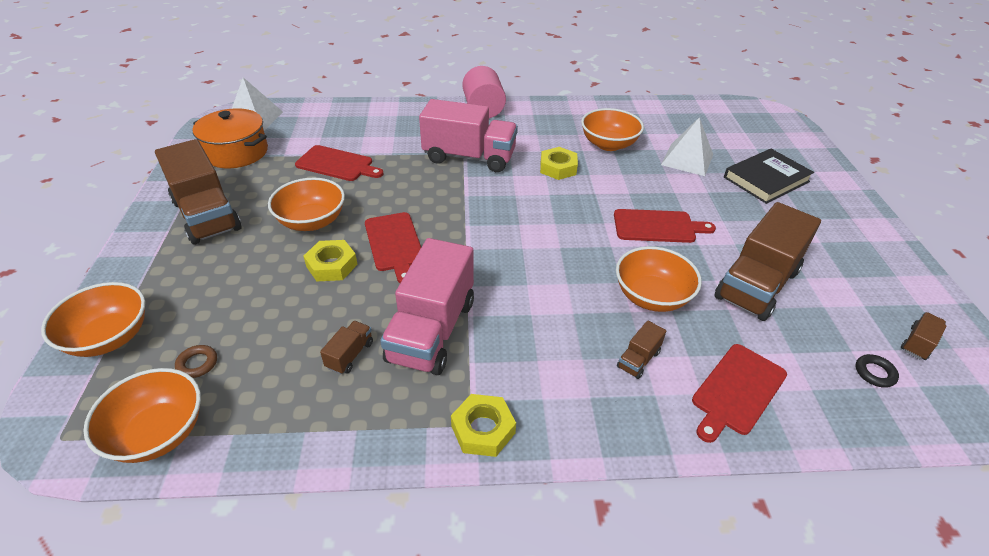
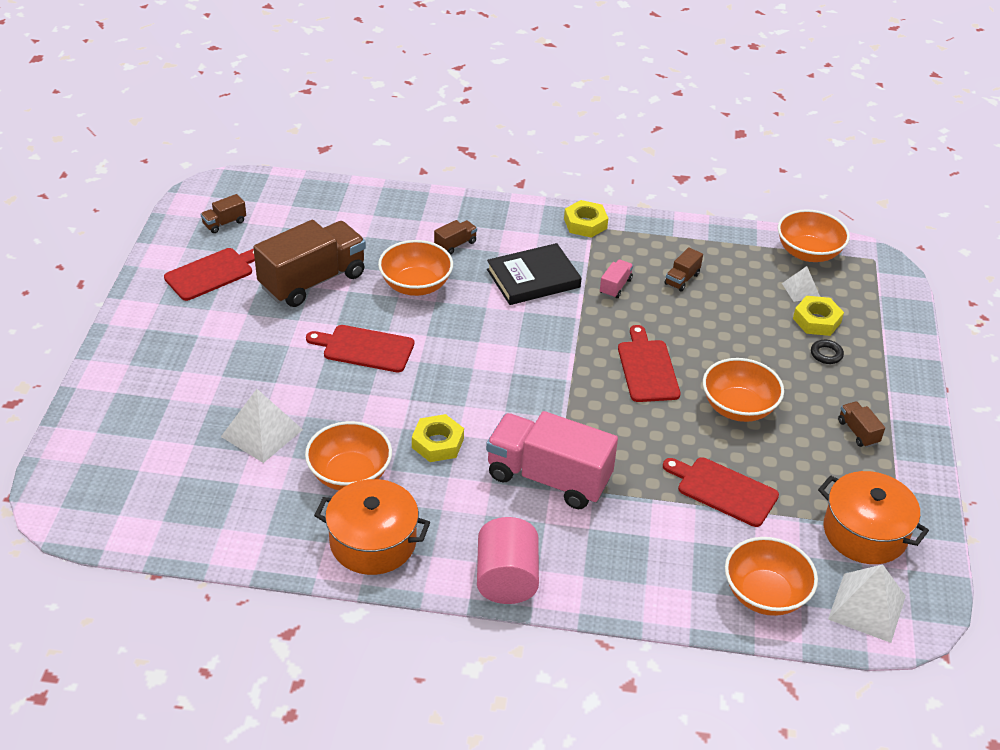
camera: 170 degrees left, 0 degrees up
(109, 337) = (882, 319): orange bowl -> orange bowl (765, 594)
(197, 364) = (801, 290): brown ring -> white pyramid
(206, 215) = (858, 432): brown truck -> brown truck, size x0.42
(332, 265) = (708, 355): yellow nut -> yellow nut (816, 320)
(432, 331) = (615, 286): pink truck -> pink truck, size x0.42
(572, 116) = (373, 542): none -> orange pot
(737, 391) = (394, 217): red cutting board -> red cutting board (212, 273)
(766, 179) = (189, 388): black book -> black book (533, 278)
(874, 373) = (281, 212): black ring -> black ring (826, 354)

